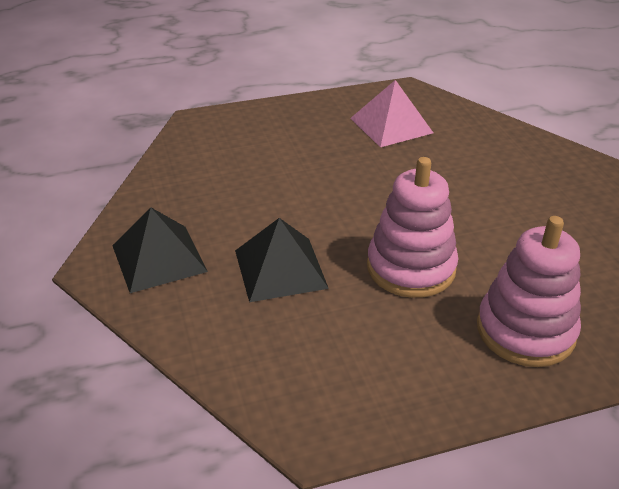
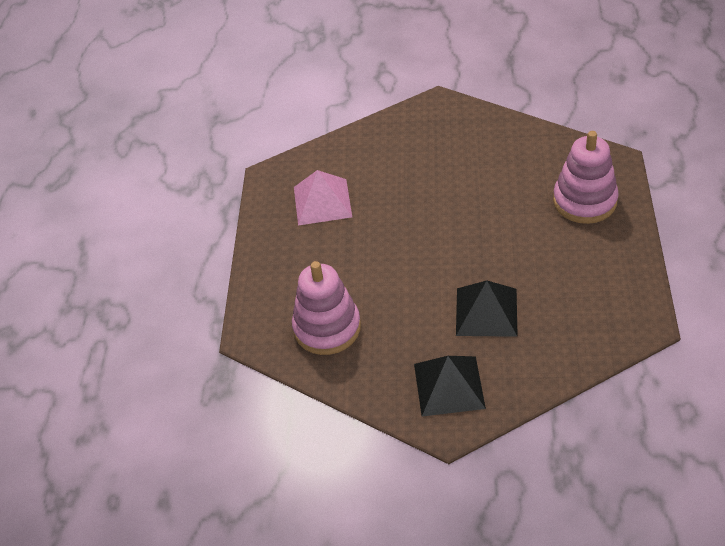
camera: 65 degrees left, 10 degrees up
(411, 268) = (508, 239): pink stacking toy -> pink stacking toy (327, 328)

